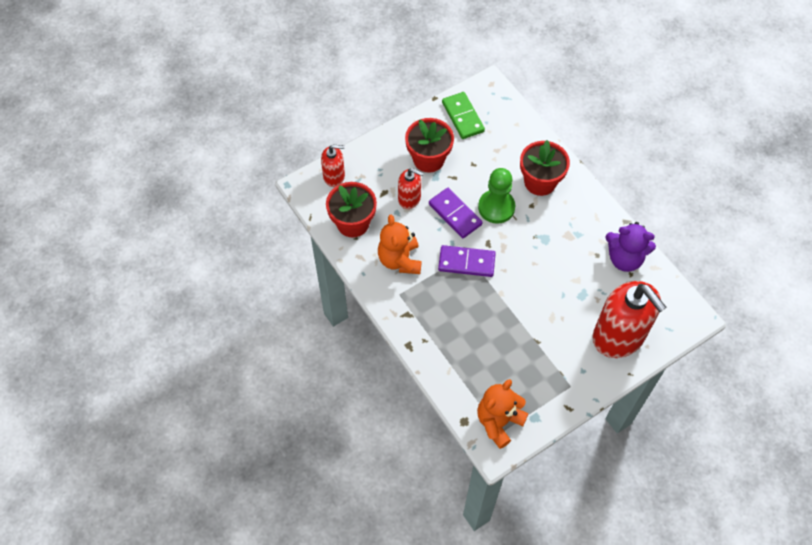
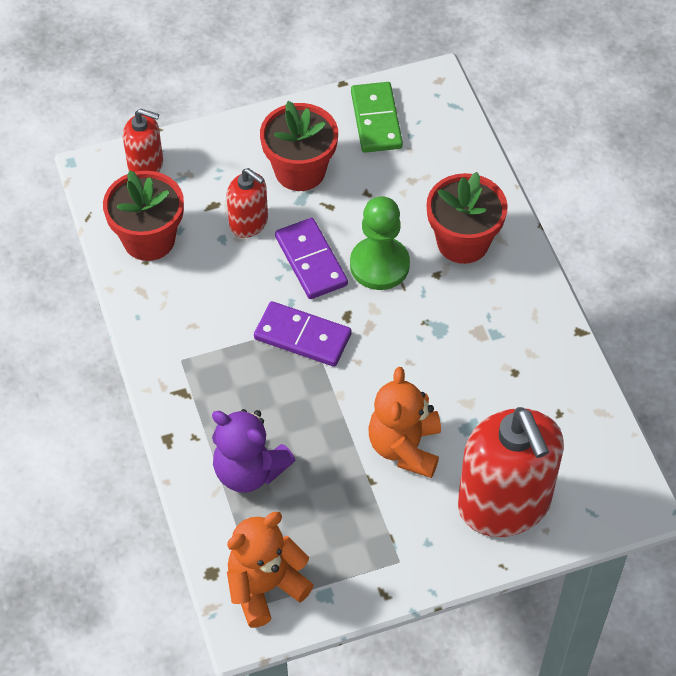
camera: 15 degrees right, 5 degrees down
(400, 260) = (200, 309): orange teddy bear -> orange teddy bear (405, 447)
(624, 258) = (557, 387): purple teddy bear -> purple teddy bear (249, 471)

